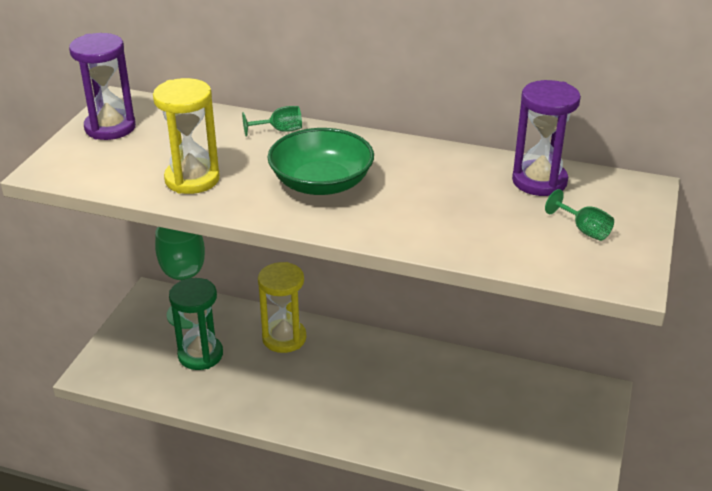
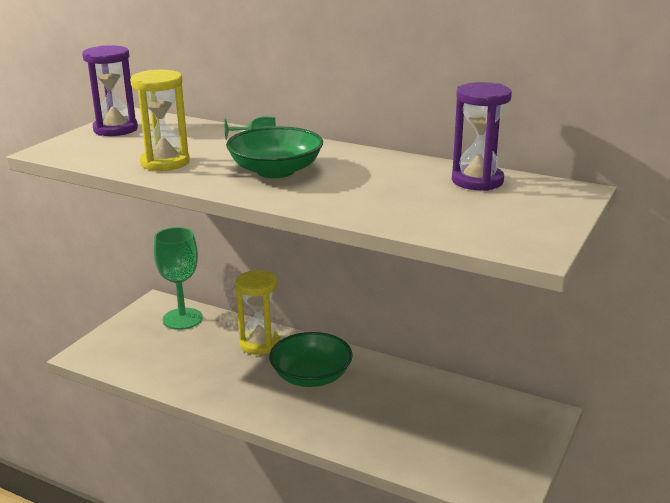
camera: 10 degrees right, 10 degrees down
(200, 355) = (181, 349): green hourglass -> none
(351, 374) = (311, 376): none -> green bowl
(584, 230) = (506, 214): green goblet -> none

